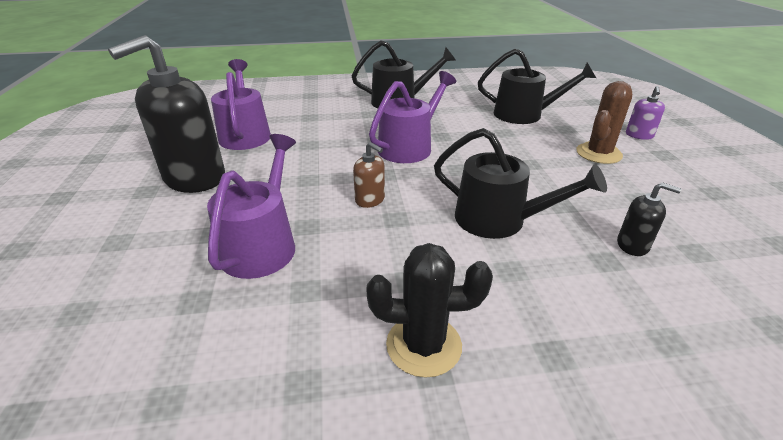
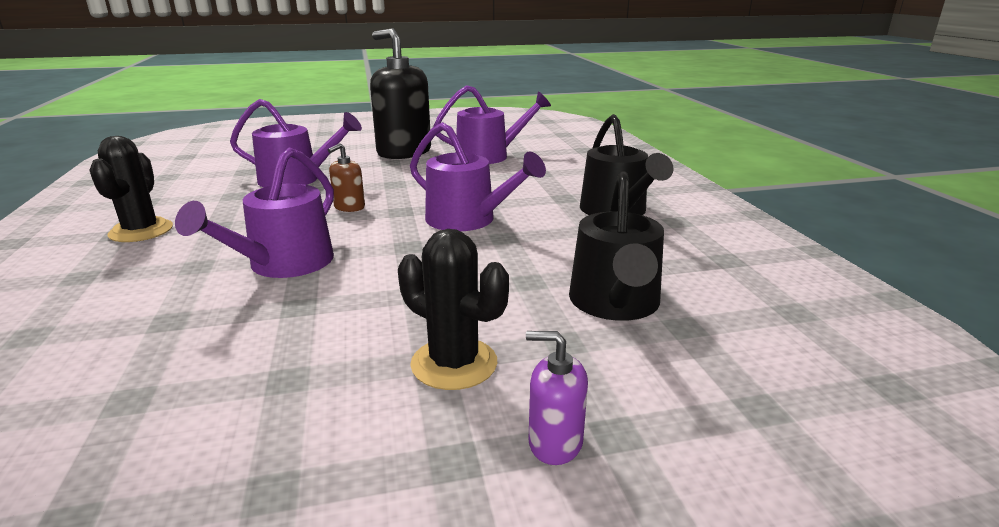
camera: 85 degrees right, 10 degrees down
(498, 220) = (284, 264): black watering can -> purple watering can
(598, 153) = (454, 364): brown cactus -> black cactus
(633, 245) = (181, 345): black soap dispenser -> none

